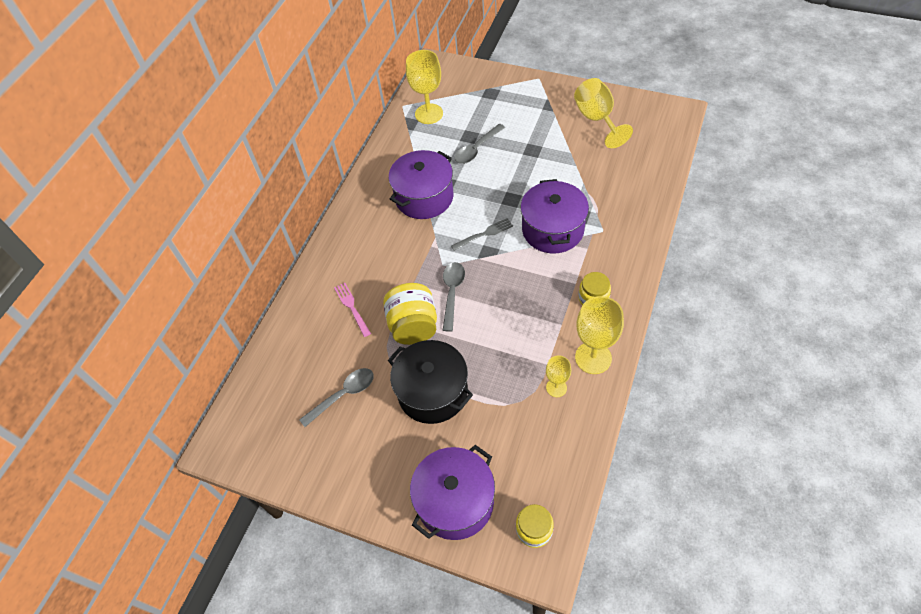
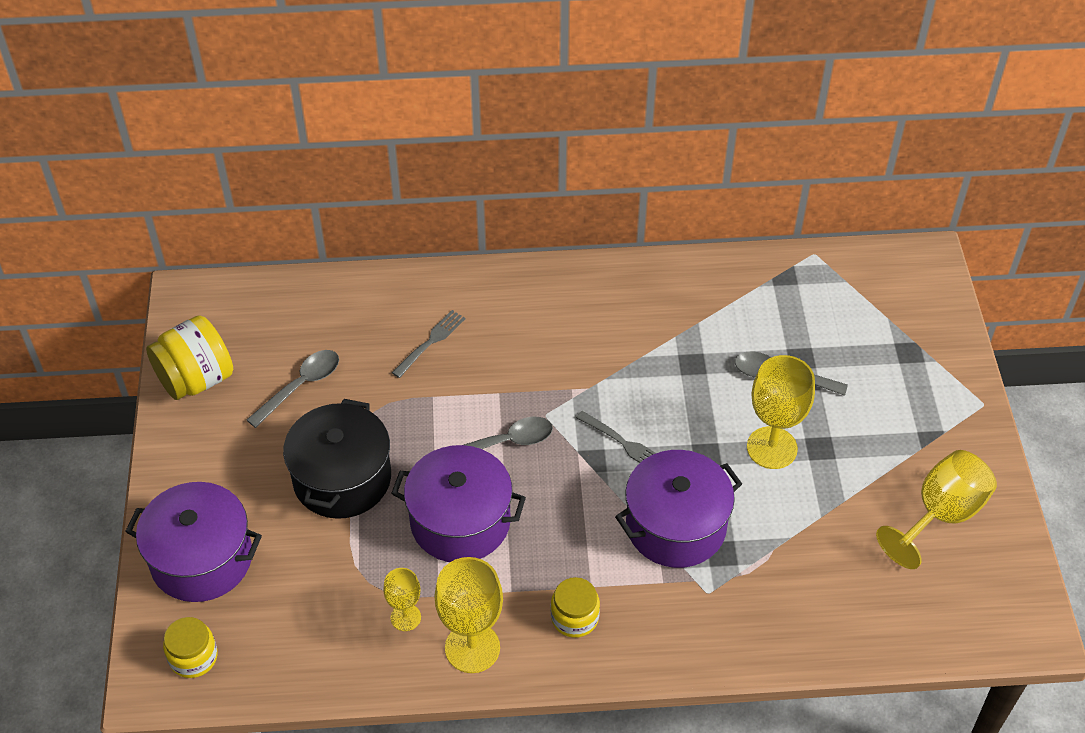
camera: 60 degrees right, 5 degrees down
(343, 395) = (300, 386): grey spoon -> grey spoon turned 75 degrees counterclockwise
(352, 307) = (430, 342): pink fork -> grey fork
(413, 326) = (431, 419): yellow jar -> yellow jar (196, 379)
(424, 197) = (653, 348): purple pot -> purple pot (460, 521)
(429, 114) = (817, 291): yellow goblet -> yellow goblet (772, 448)

